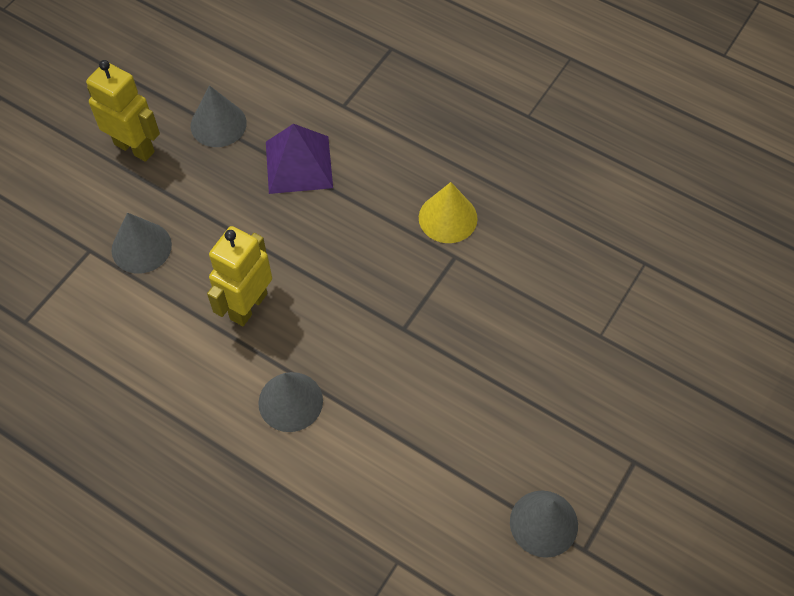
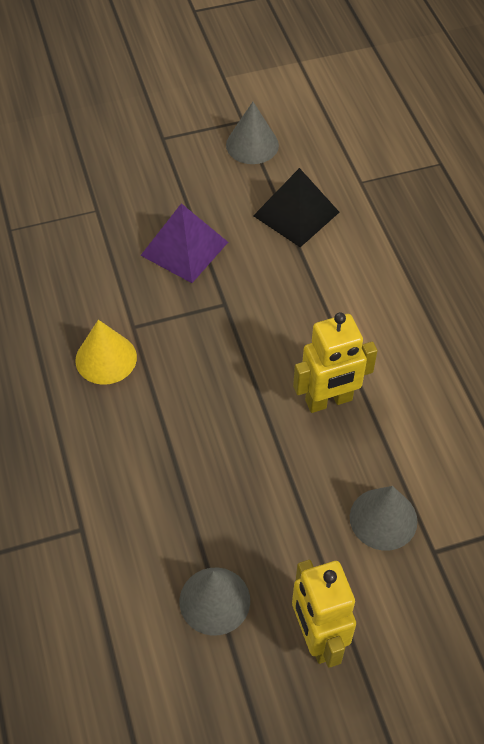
camera: 140 degrees left, 5 degrees down
(290, 401) = (353, 311): grey cone -> none
(298, 164) = (178, 497): purple pyramid -> purple pyramid (184, 248)
(425, 469) = (296, 214): none -> black pyramid

